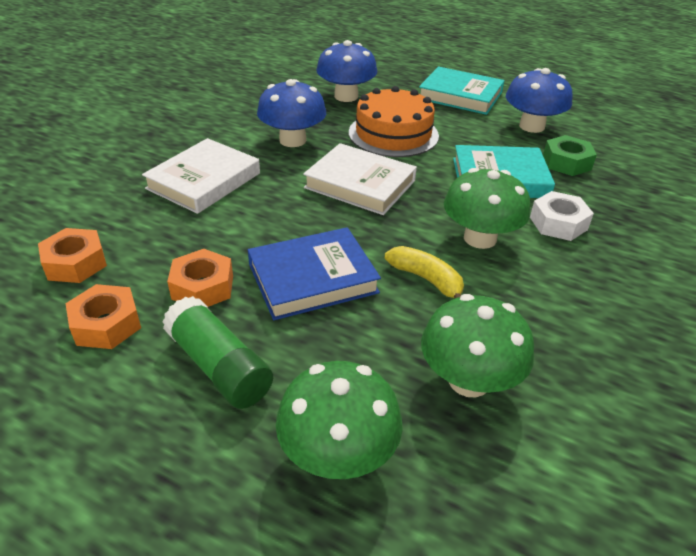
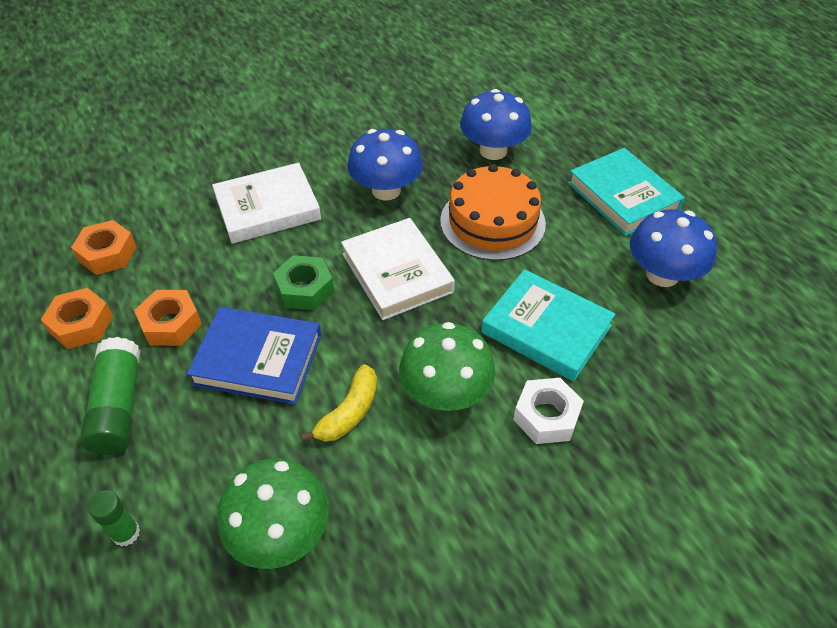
camera: 35 degrees right, 10 degrees up
(338, 454) = (126, 533): green mushroom -> green glue stick
(426, 279) = (349, 412): yellow banana -> yellow banana turned 45 degrees clockwise
(566, 162) = (647, 343): green nut -> green nut (305, 289)

